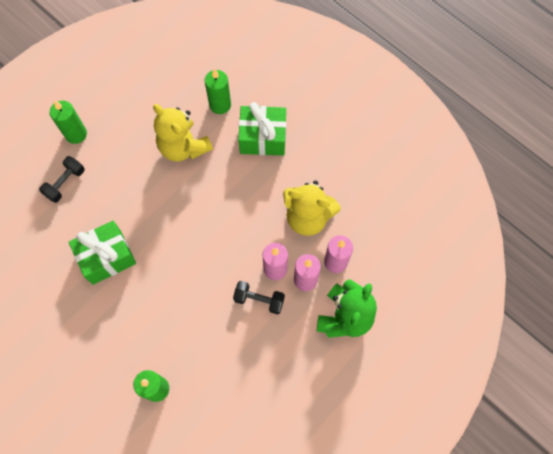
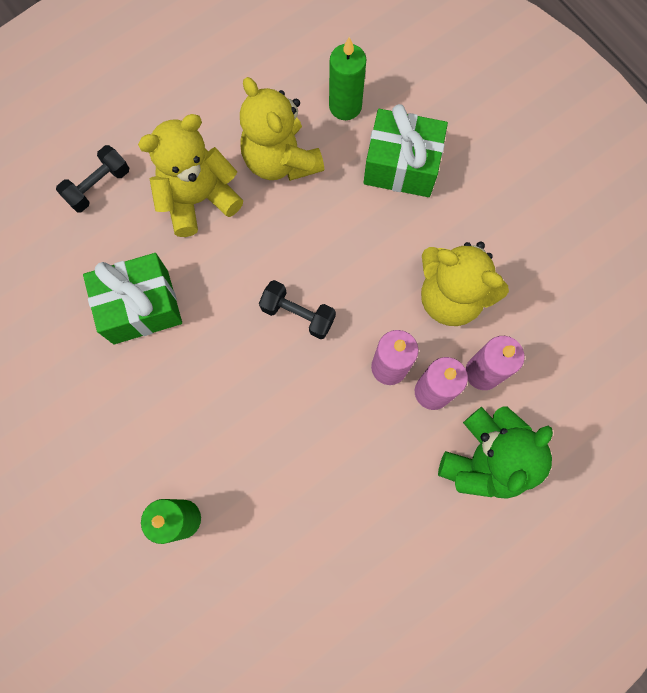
camera: 10 degrees right, 5 degrees up
(76, 134) = (126, 116): green candle -> none
(133, 181) = (198, 199): none -> yellow teddy bear
(259, 300) = (357, 410): black dumbbell -> black dumbbell (298, 314)

